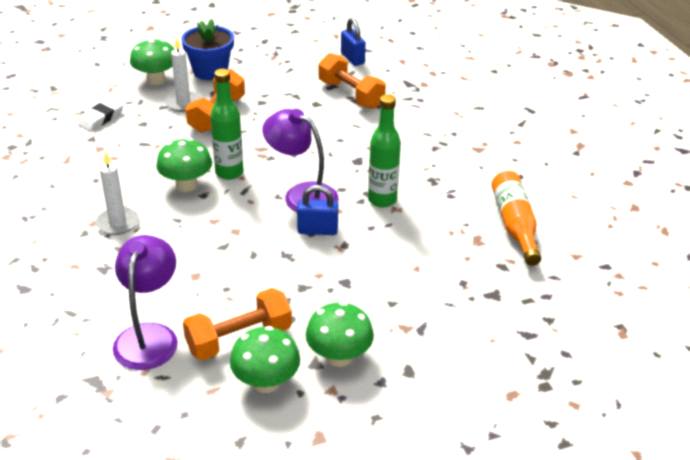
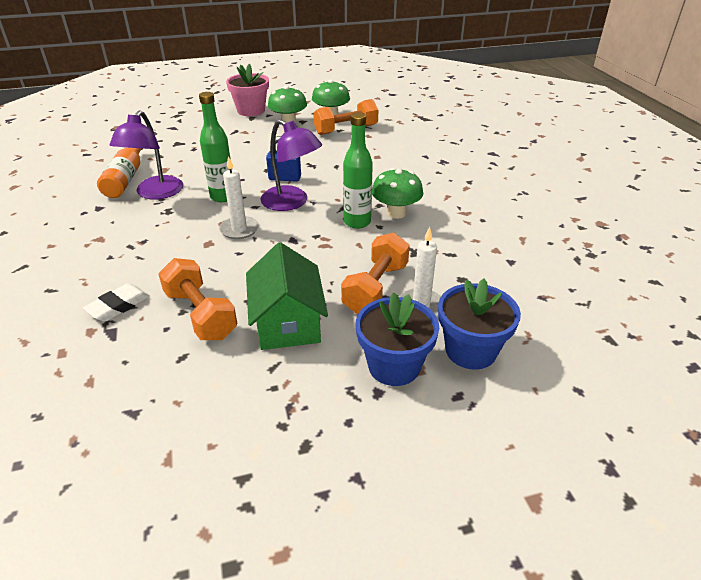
camera: 175 degrees left, 0 degrees up
(101, 118) = (514, 287): white eraser -> white eraser (118, 306)
(117, 223) = (445, 186): white candle -> white candle (239, 229)
(149, 336) = (400, 132): purple lamp -> purple lamp (155, 193)
(156, 80) = (470, 350): green mushroom -> blue flower pot
(284, 92) = (288, 322): none -> green house
(352, 59) = (166, 389): blue padlock -> none
(418, 395) = (251, 110): none -> pink flower pot

